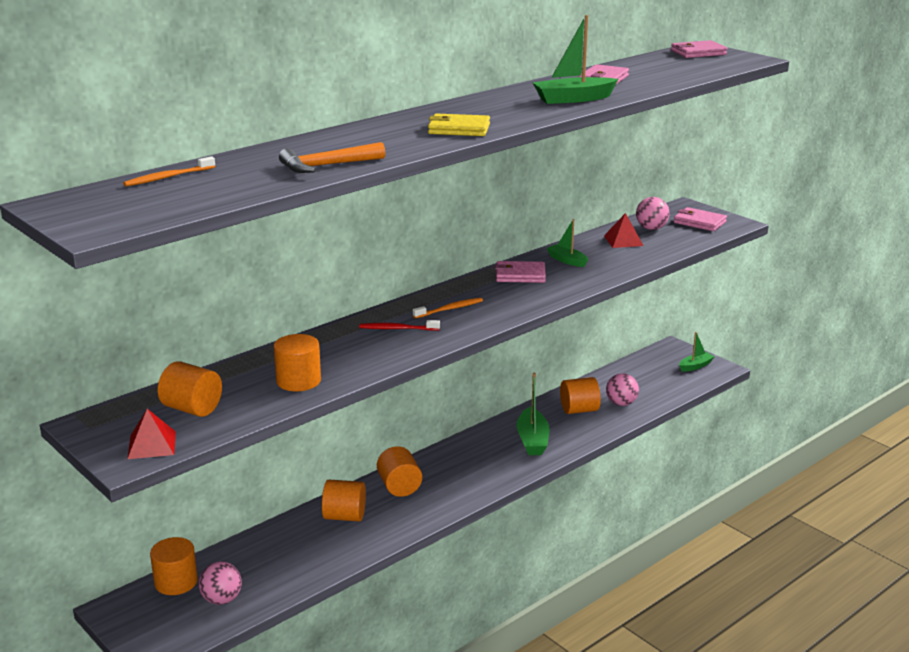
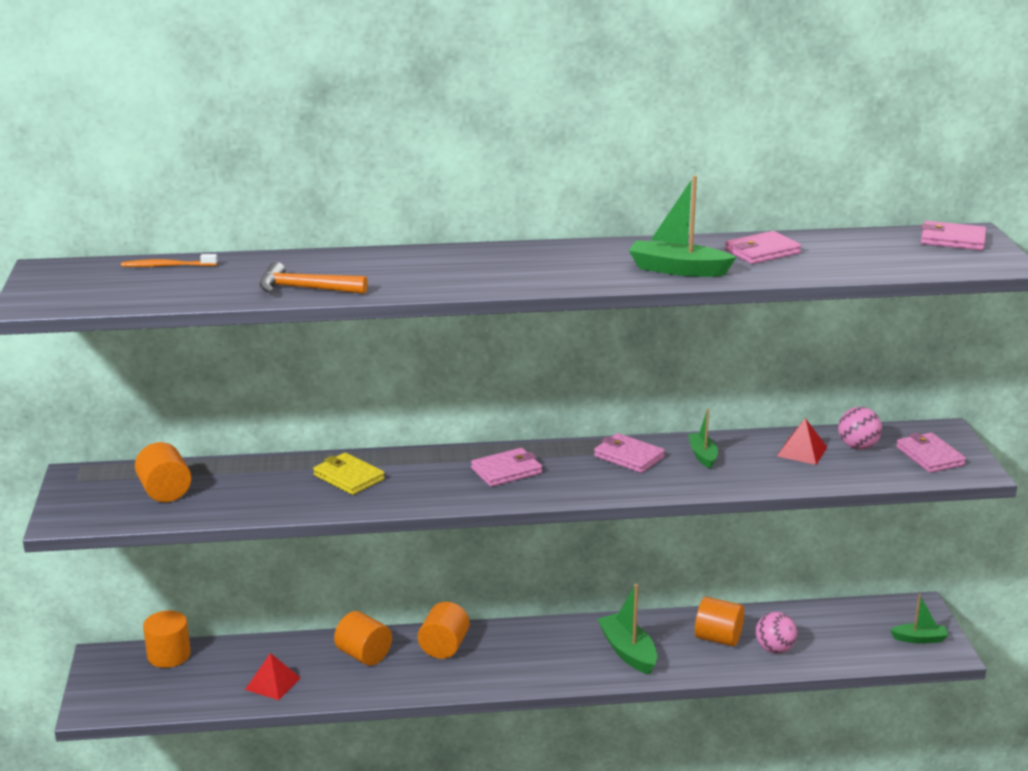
camera: 35 degrees right, 0 degrees up
(151, 445) = (96, 513): red pyramid -> red pyramid (272, 683)
(222, 599) = (185, 687): pink ball -> none
(298, 381) = (277, 497): orange cylinder -> none
(397, 329) = (430, 475): red toothbrush -> none
(450, 309) = (506, 471): orange toothbrush -> pink wallet
(459, 129) = (493, 278): yellow wallet -> yellow wallet (349, 477)
(532, 440) = (628, 652): green boat -> green boat turned 120 degrees clockwise

